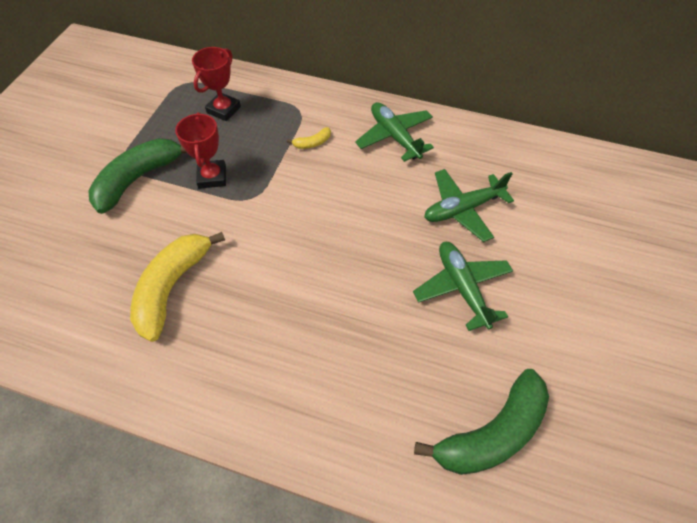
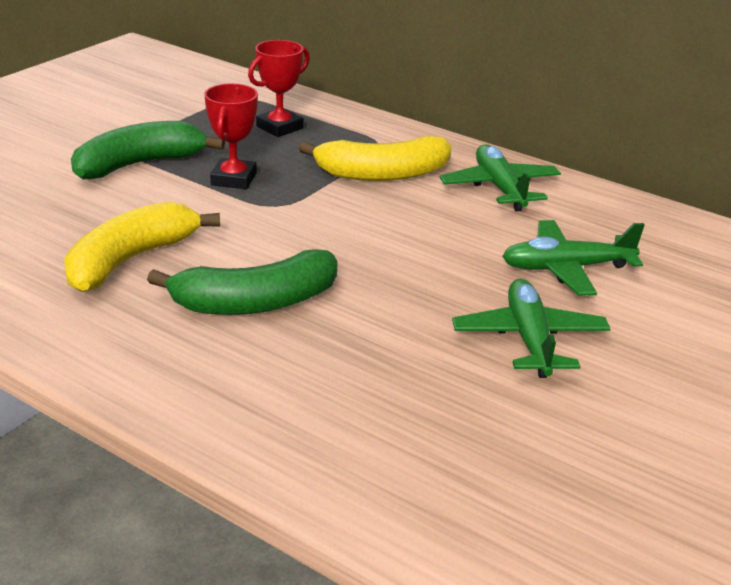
camera: 15 degrees right, 25 degrees down
(312, 143) = (382, 174): yellow banana -> yellow banana, size x2.37
(492, 433) = (505, 485): green banana -> green banana (255, 302)

